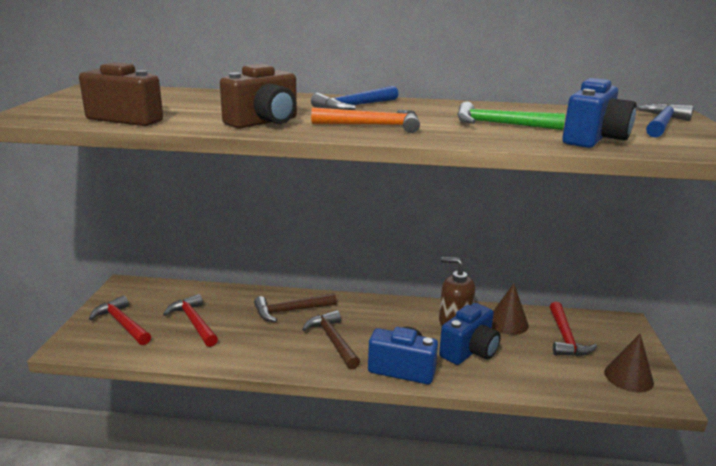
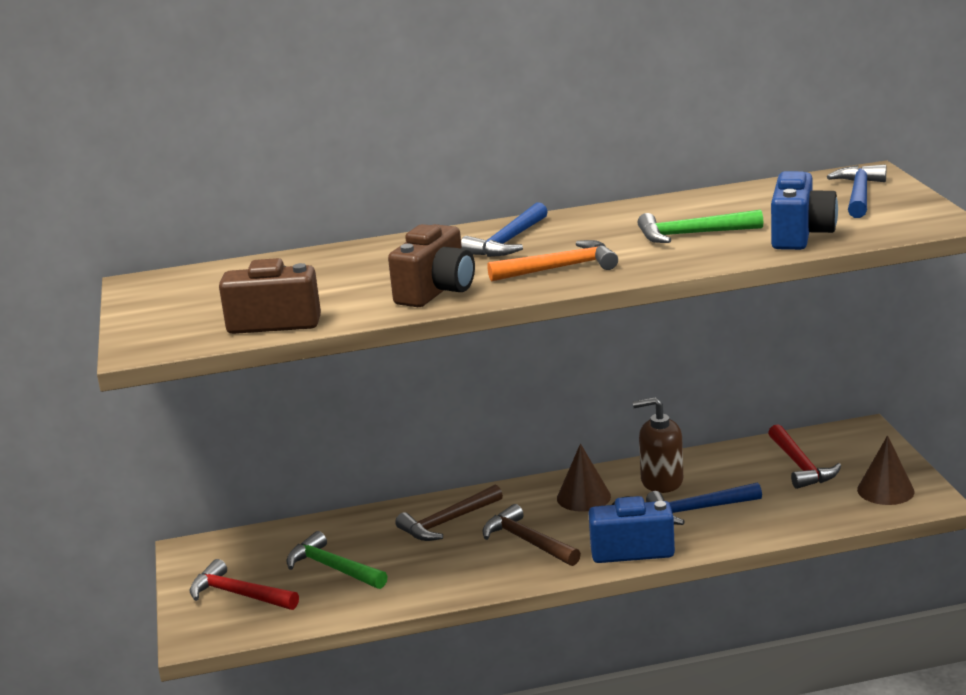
camera: 15 degrees left, 0 degrees up
(194, 322) = (332, 568): red hammer -> green hammer
(469, 351) = (697, 510): blue camera -> blue hammer
(507, 323) = (726, 466): brown cone -> brown cone (583, 497)

